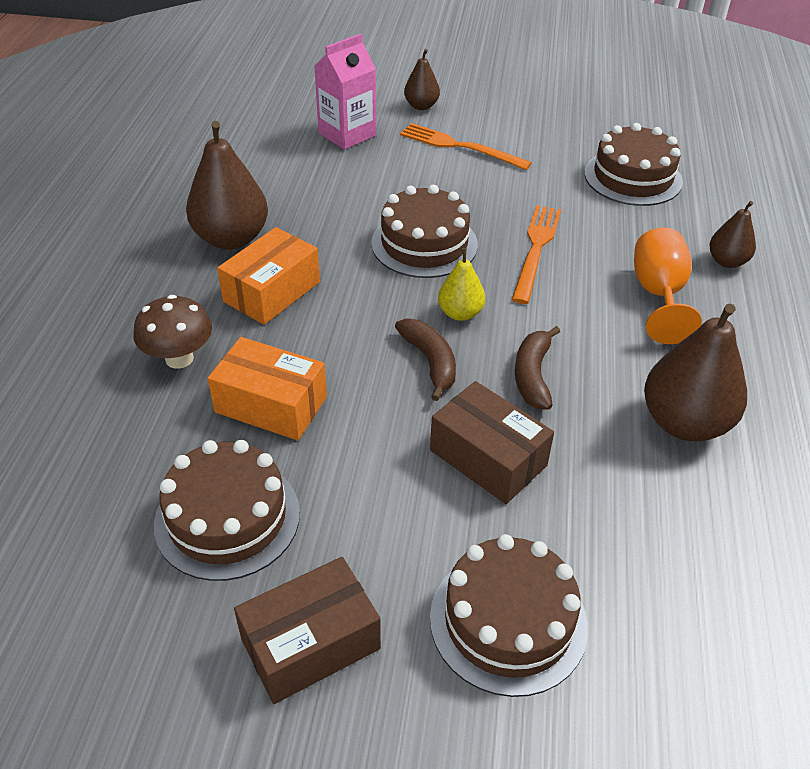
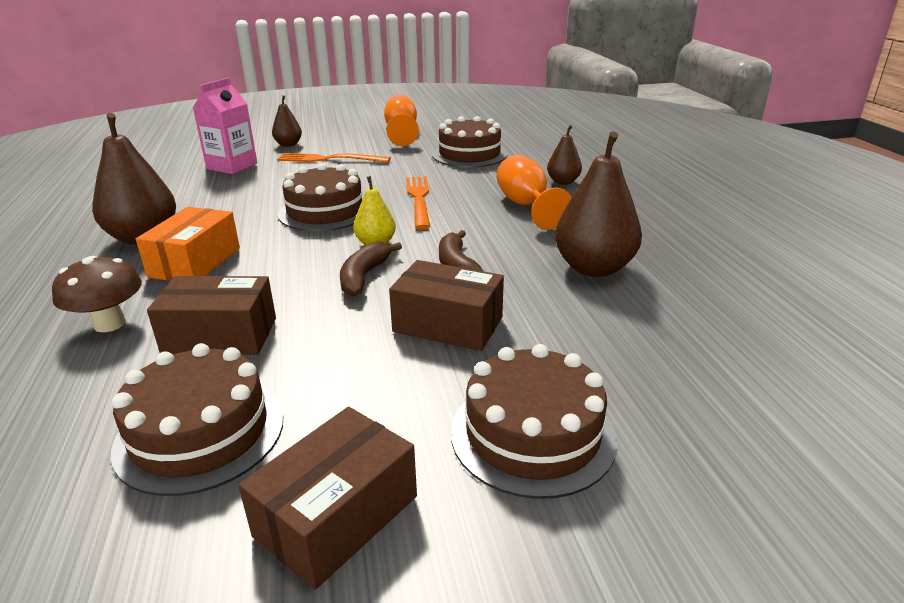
camera: 20 degrees left, 15 degrees down
(271, 404) = (220, 335): orange box -> brown box
(430, 362) = (364, 276): brown banana -> brown banana turned 120 degrees counterclockwise
(565, 111) = (401, 132): none -> orange goblet

